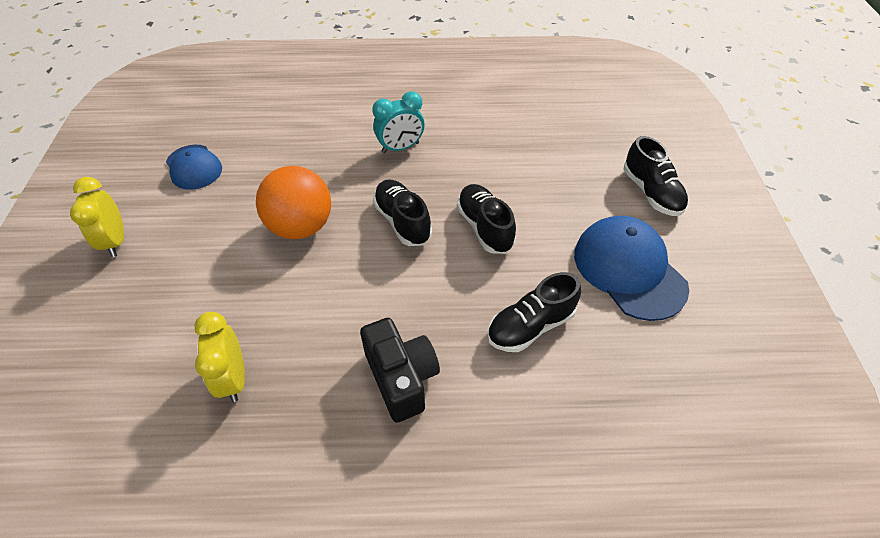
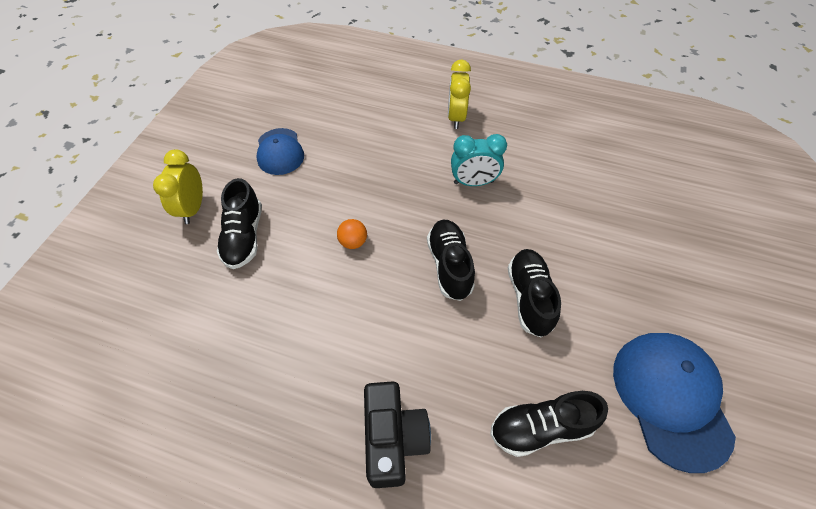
camera: 20 degrees right, 5 degrees up
(234, 378) = (245, 382): yellow clock -> yellow clock (456, 117)
(301, 227) = (353, 242): orange ball -> orange ball, size x0.43
(651, 192) = (727, 312): black shoe -> black shoe (244, 236)

